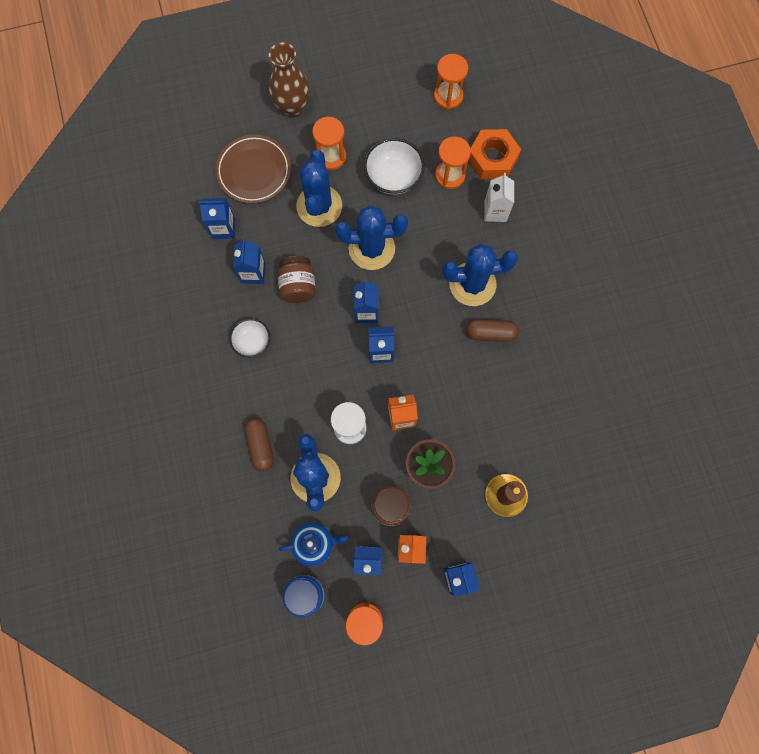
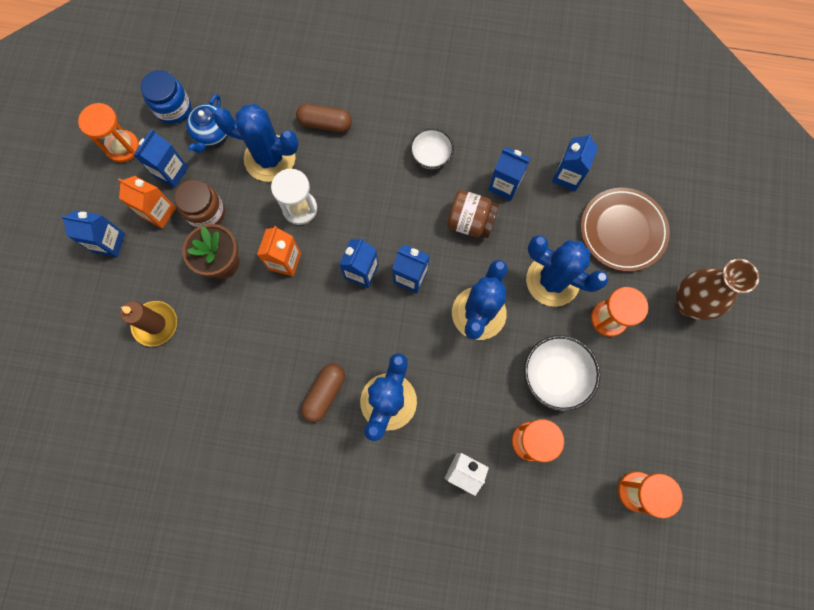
camera: 115 degrees right, 0 degrees up
(492, 158) = (531, 503): orange nut -> none

